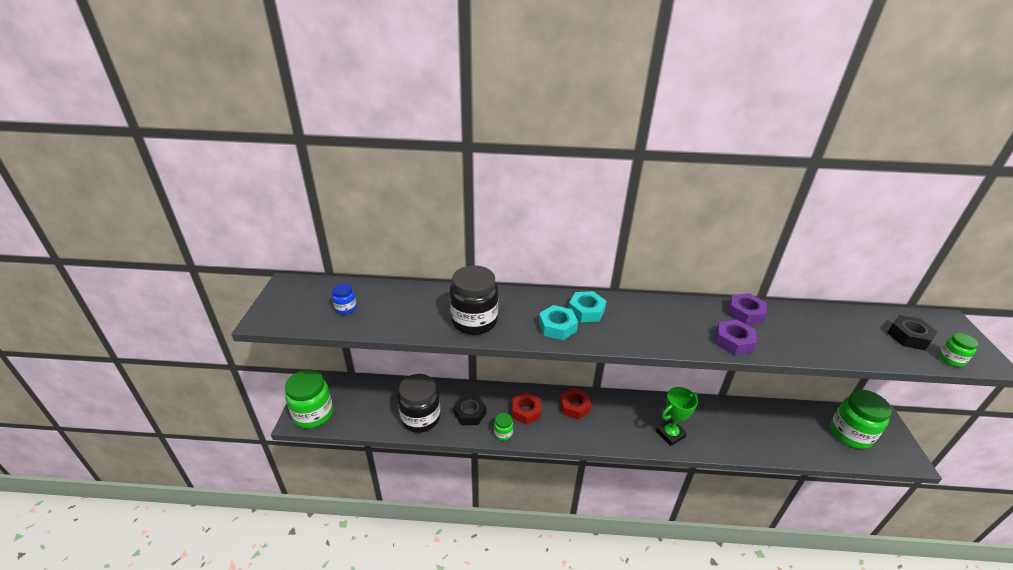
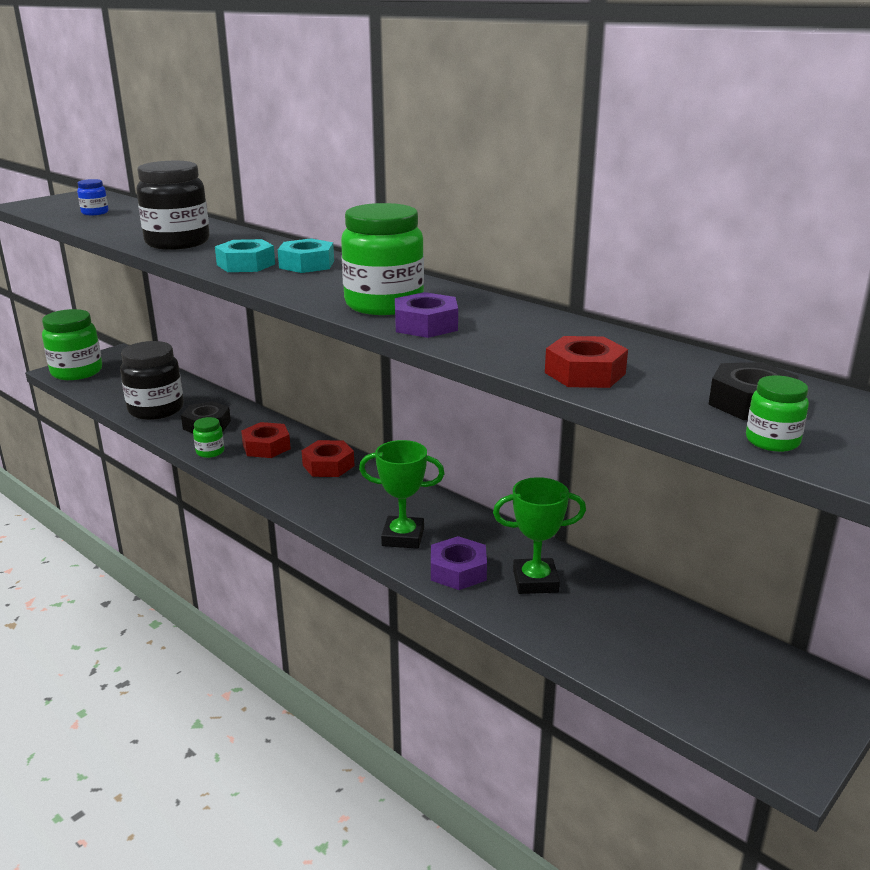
camera: 40 degrees right, 10 degrees down
(745, 313) = (512, 315): purple nut -> purple nut (458, 571)
(746, 426) = (535, 581): none -> green trophy
(841, 347) = (585, 373): none -> red nut
(850, 434) = (718, 674): green jar -> green jar (384, 304)

